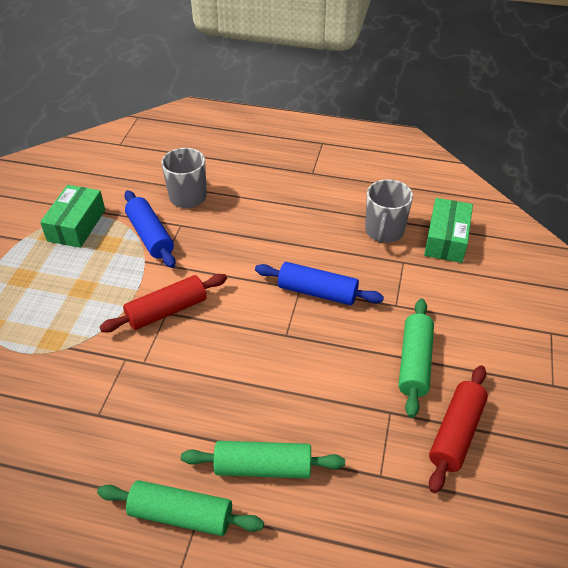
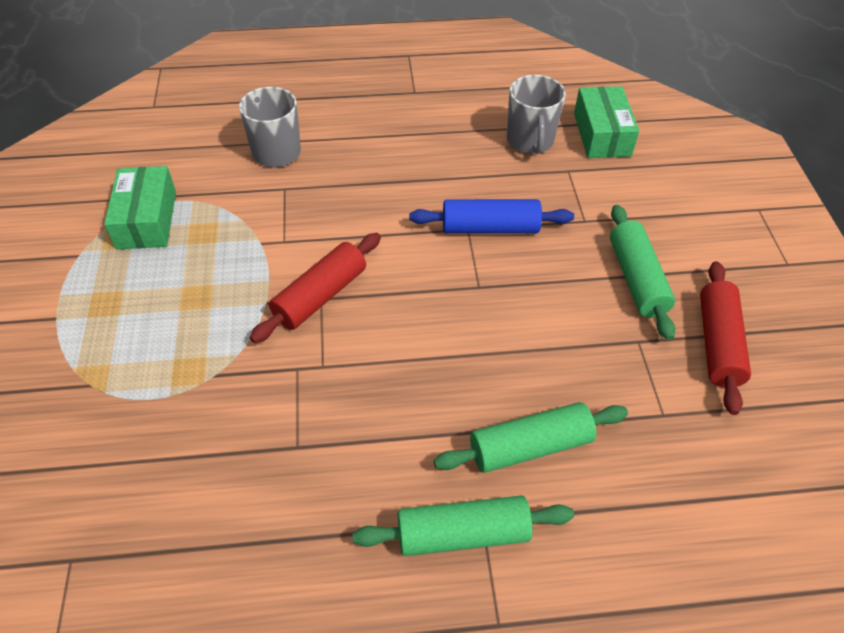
camera: 20 degrees left, 5 degrees up
(150, 236) = (252, 211): blue rolling pin -> none

